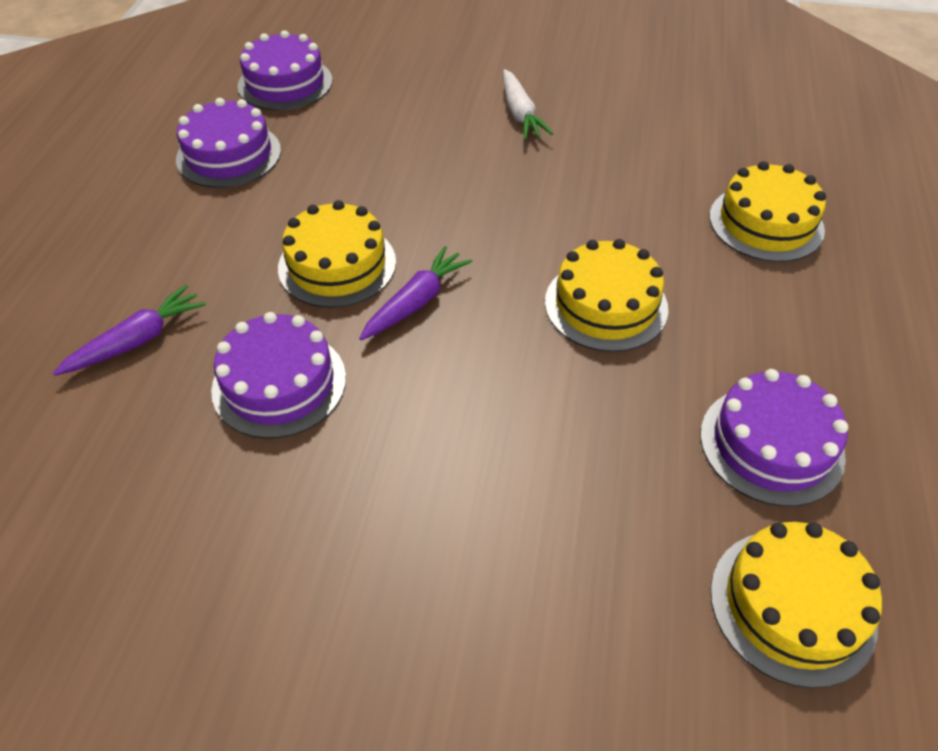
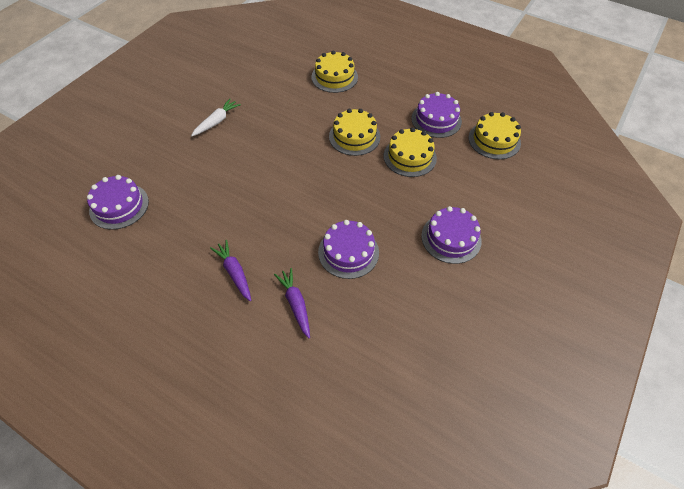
camera: 70 degrees left, 5 degrees up
(229, 155) = (170, 243): purple cake -> purple cake (451, 238)
(337, 265) = (284, 216): yellow cake -> yellow cake (410, 157)
(416, 302) = (323, 194): purple carrot -> purple carrot (234, 273)
(520, 113) = (216, 121): white carrot -> white carrot turned 60 degrees counterclockwise

